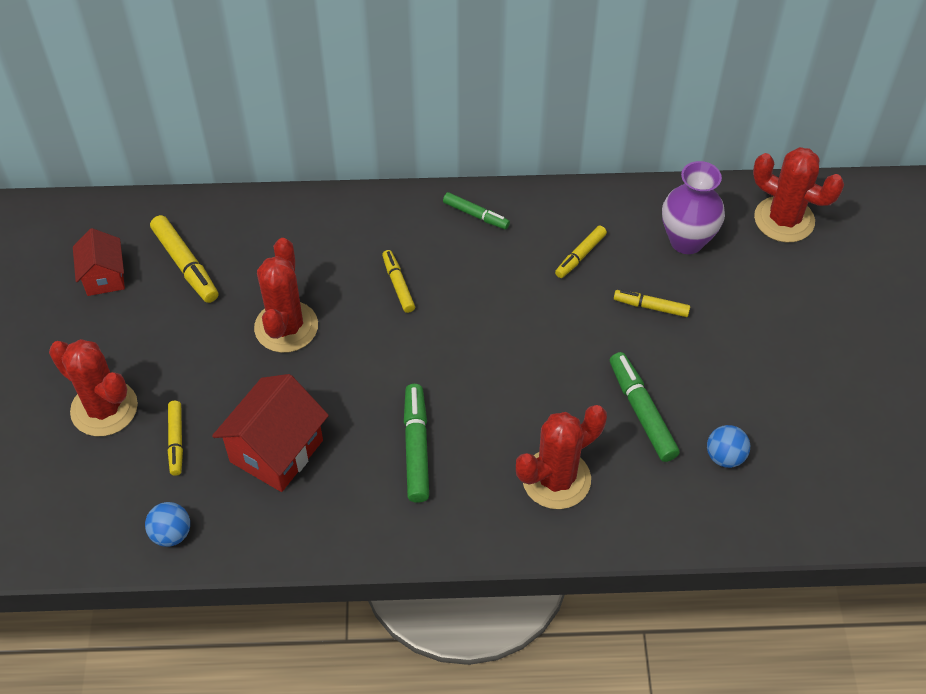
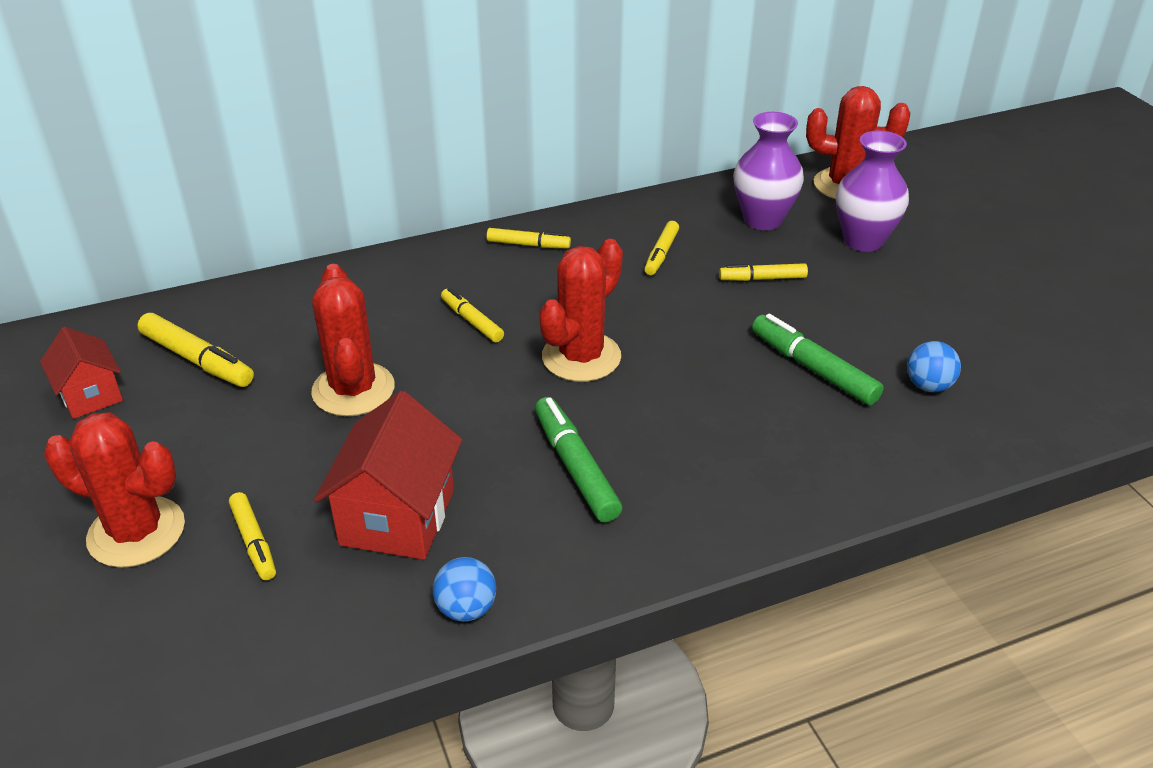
camera: 20 degrees left, 15 degrees down
(171, 534) = (288, 651): blue ball -> blue ball (466, 609)
(476, 215) = (528, 245): green marker -> yellow marker
(556, 479) = (759, 455): red cactus -> red cactus (581, 357)
(761, 289) = (863, 241): none -> purple vase

